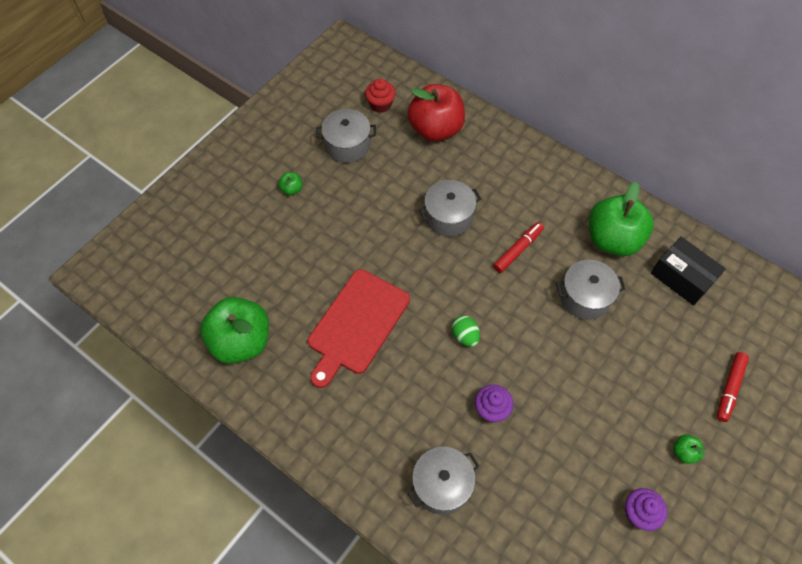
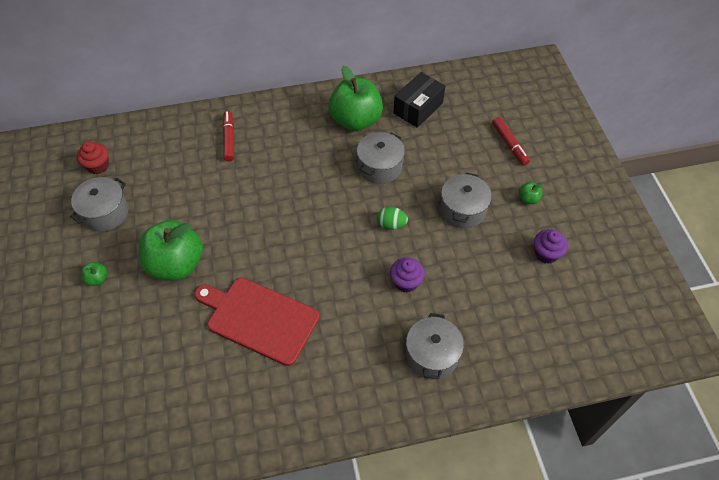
camera: 50 degrees left, 5 degrees down
(241, 341) = (188, 414): green apple -> green apple (176, 264)
(357, 324) = (259, 319): red cutting board -> red cutting board turned 135 degrees clockwise
(435, 129) = (161, 149): red apple -> none
(448, 217) = (238, 196): grey pot -> grey pot (462, 210)
(465, 336) = (338, 256): green egg -> green egg (391, 224)
(518, 250) = (308, 176): red marker -> red marker (229, 139)
(682, 278) = (418, 108): black box -> black box turned 45 degrees counterclockwise

